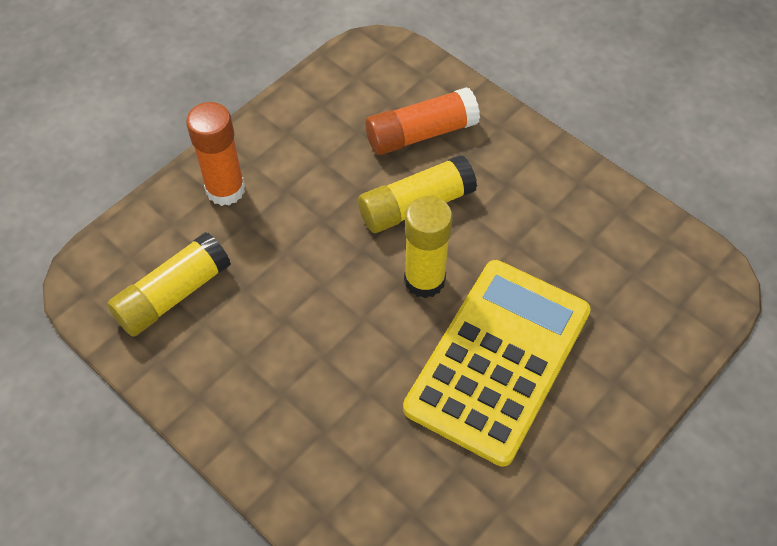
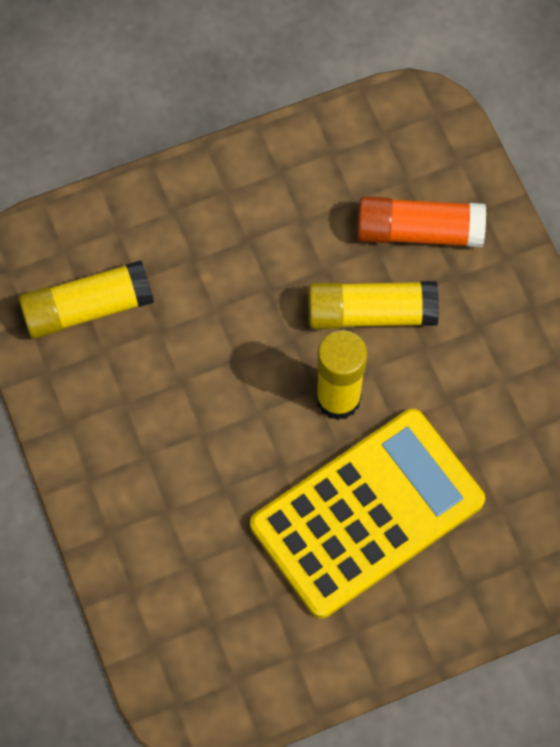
camera: 25 degrees right, 10 degrees up
(225, 189) = (187, 213): orange glue stick -> none

